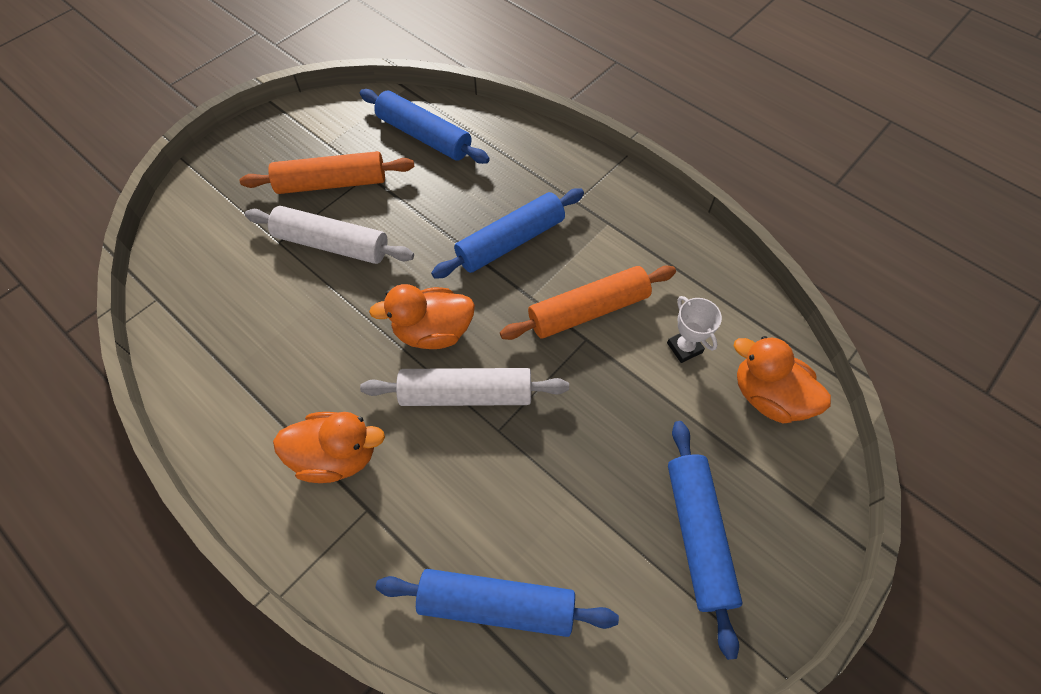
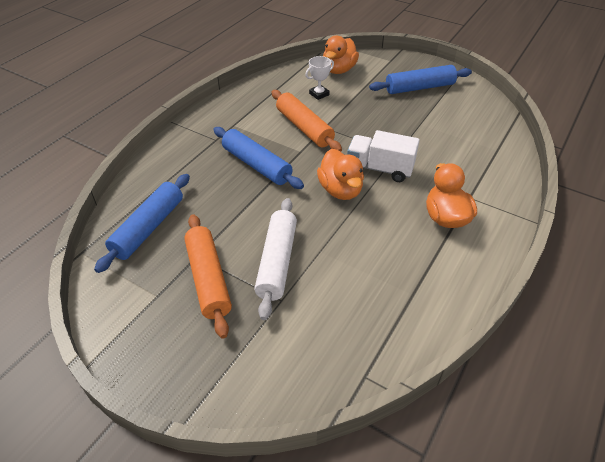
camera: 100 degrees left, 15 degrees down
(466, 394) = (379, 169): white rolling pin -> white truck
(496, 604) = (488, 142): blue rolling pin -> none

